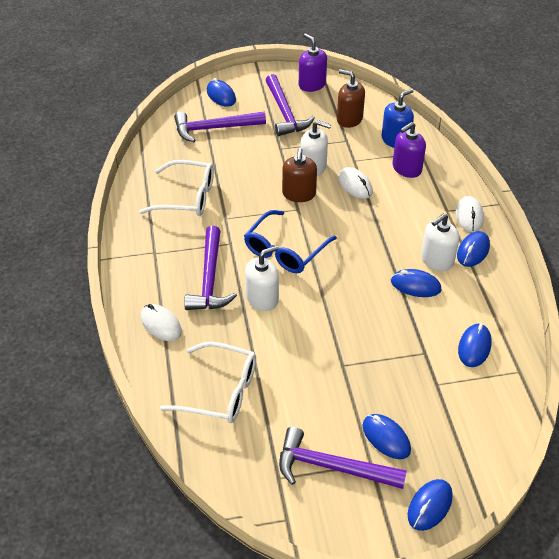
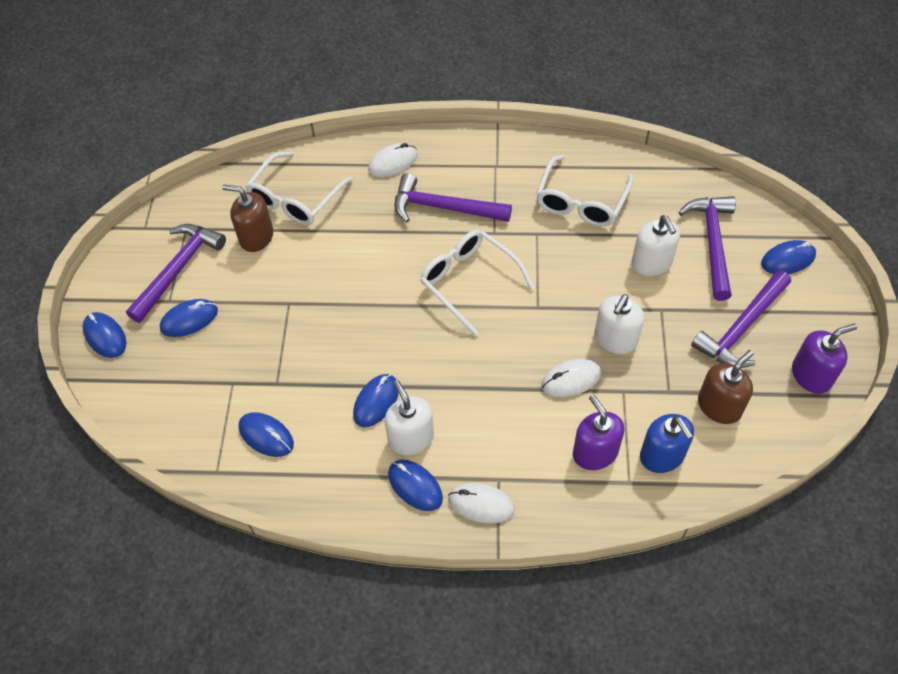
camera: 105 degrees right, 10 degrees up
(262, 298) = (402, 249): white soap dispenser -> white soap dispenser (651, 263)
(285, 113) = (741, 328): purple hammer -> purple hammer turned 45 degrees counterclockwise
(285, 250) = (469, 282): blue glasses -> white glasses
(299, 194) = (565, 313): brown soap dispenser -> brown soap dispenser (256, 237)

